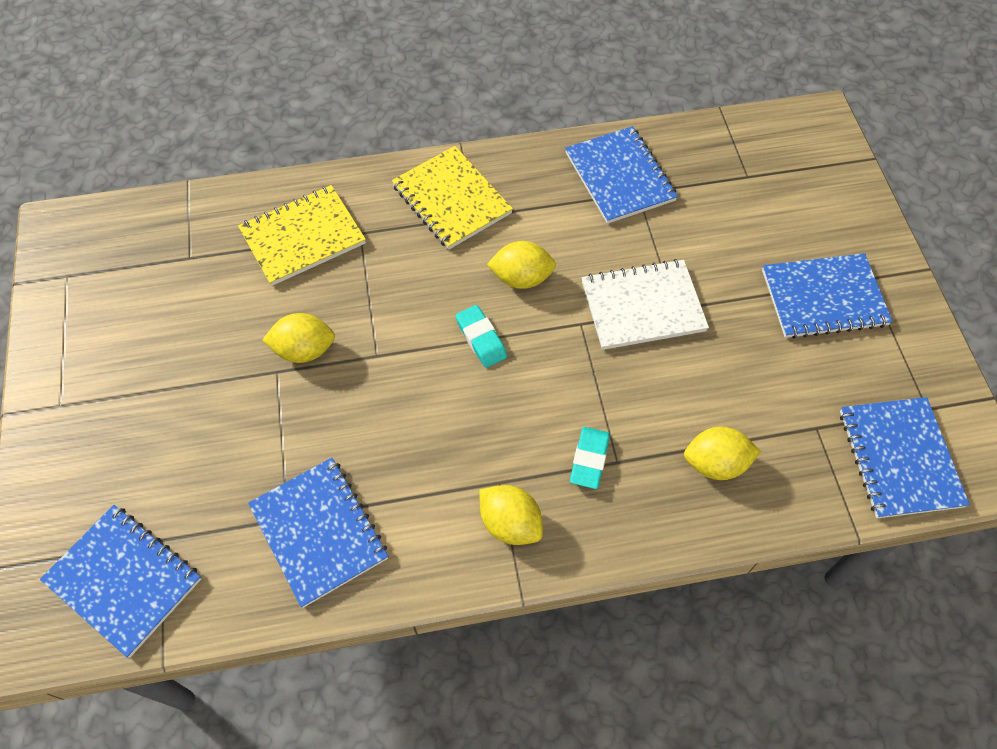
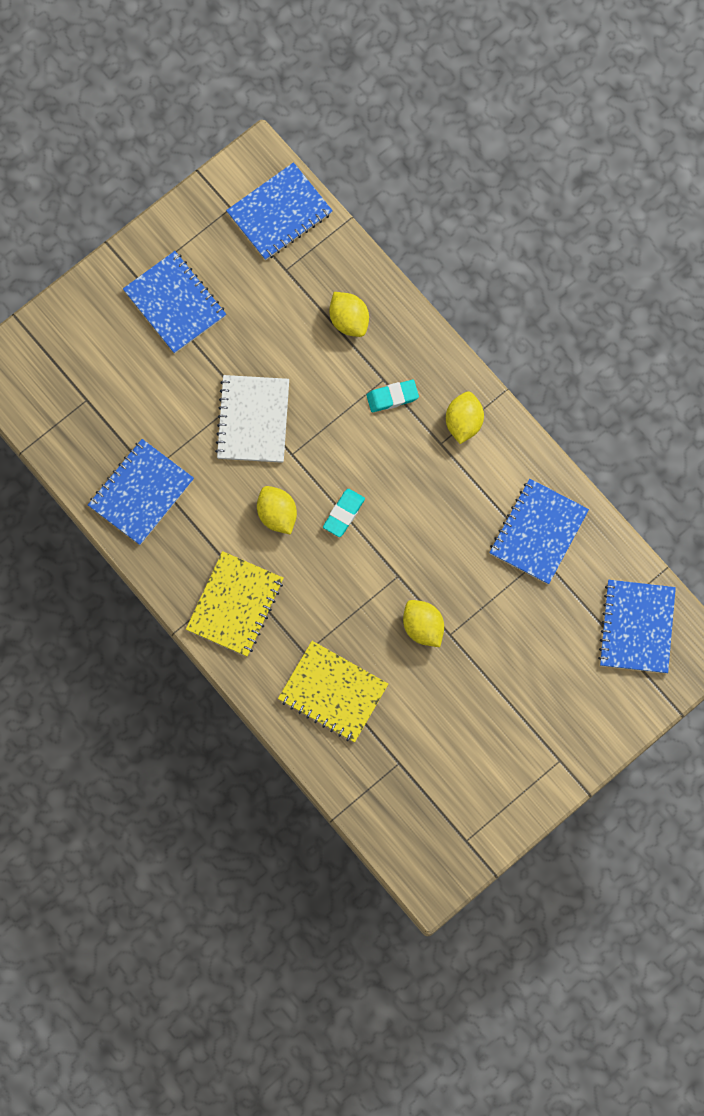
camera: 120 degrees left, 15 degrees up
(642, 306) = (253, 420): white notebook -> white notebook turned 45 degrees clockwise

